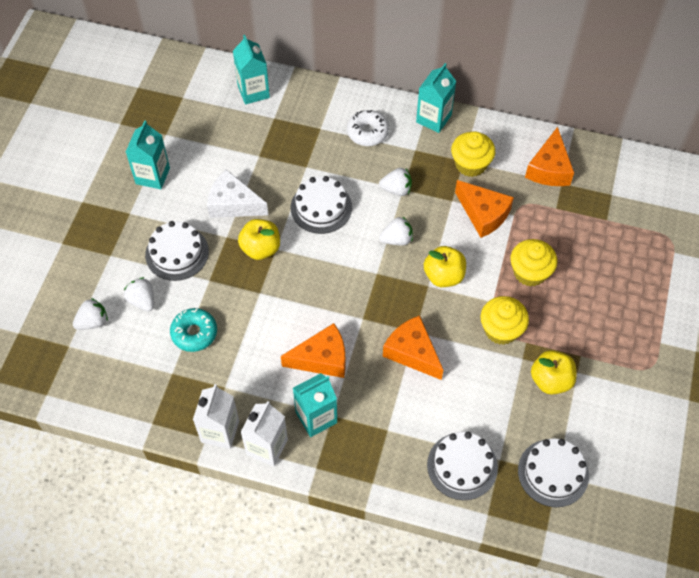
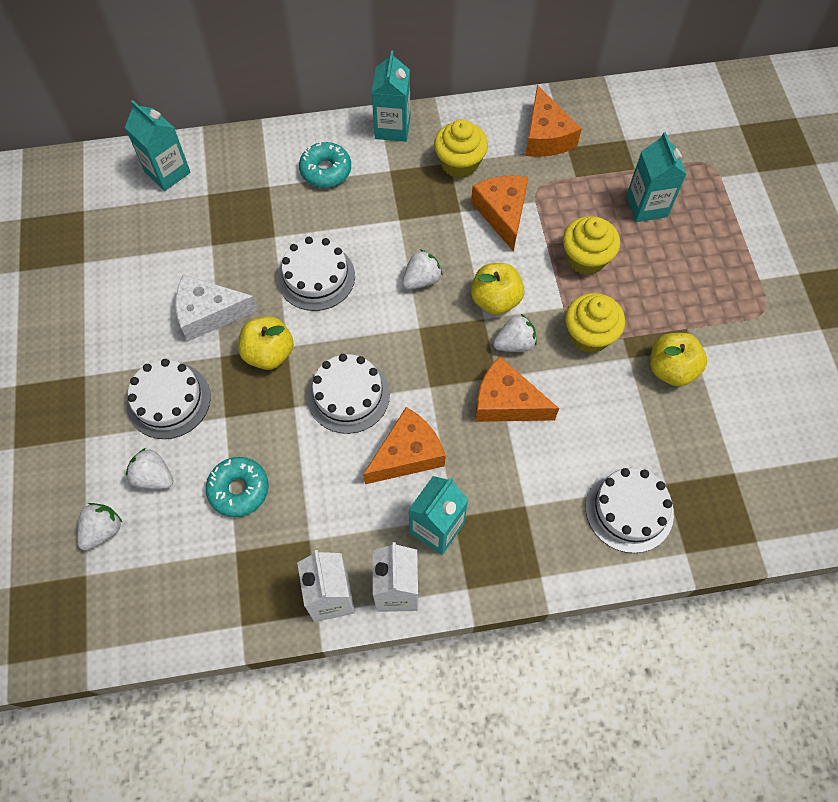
camera: 25 degrees left, 5 degrees up
(152, 176) = (92, 318): turquoise carton -> turquoise carton (646, 206)
(367, 132) = (326, 170): white donut -> turquoise donut
(396, 189) = (392, 223): white strawberry -> white strawberry (514, 343)
(483, 214) = (502, 213): orange cheese -> orange cheese turned 120 degrees counterclockwise
(553, 472) = (729, 472): white cake -> white cake (348, 395)

